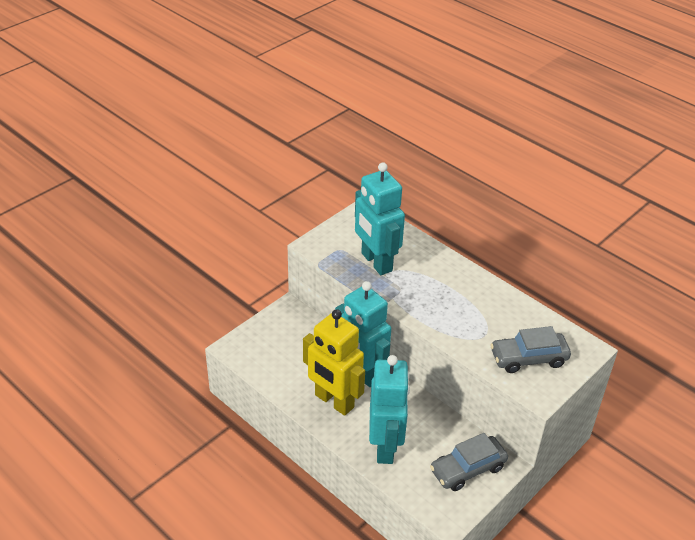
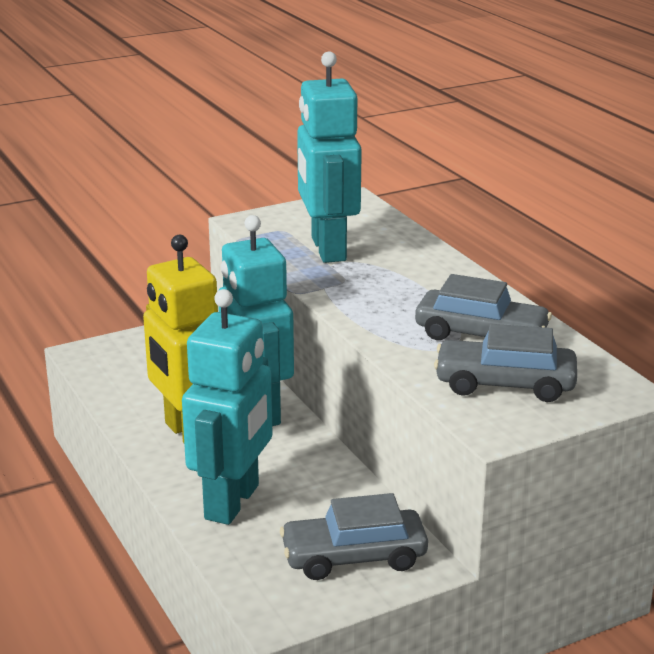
camera: 20 degrees right, 15 degrees down
(497, 320) = (481, 334): none -> grey car

